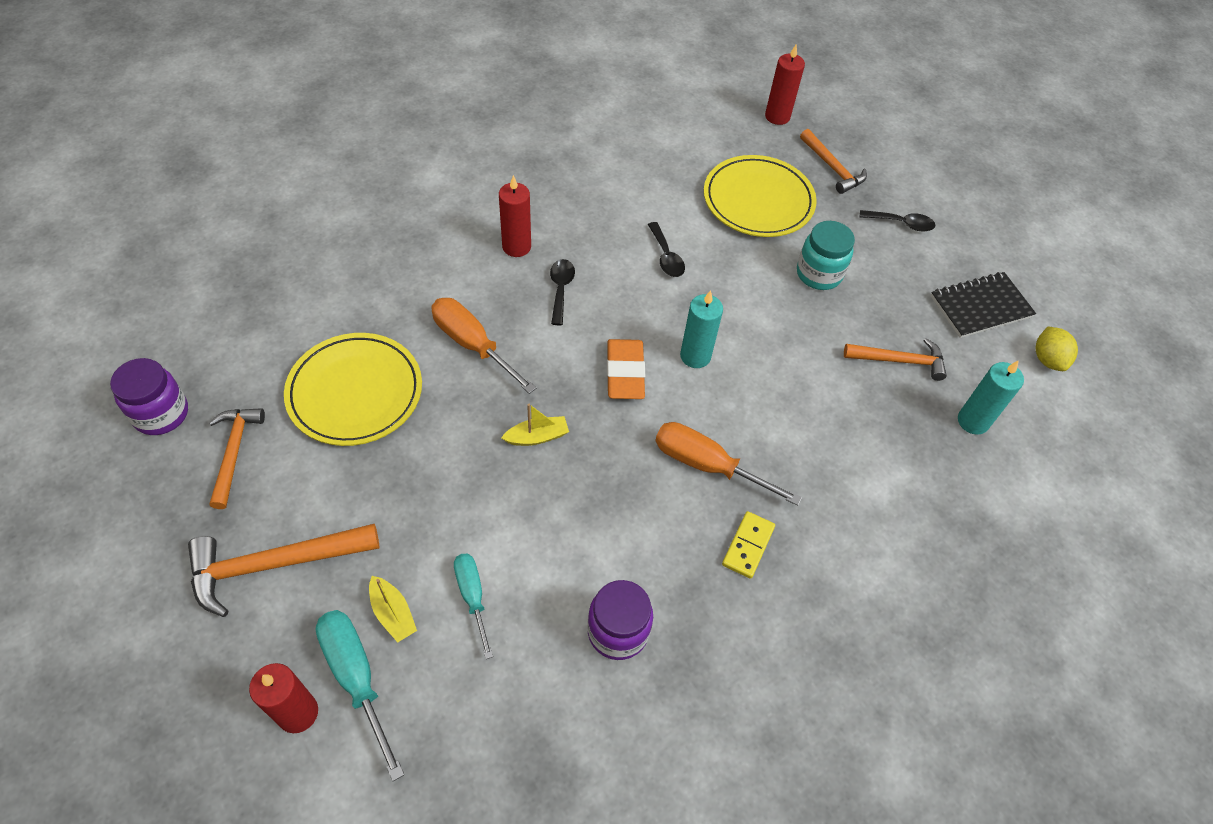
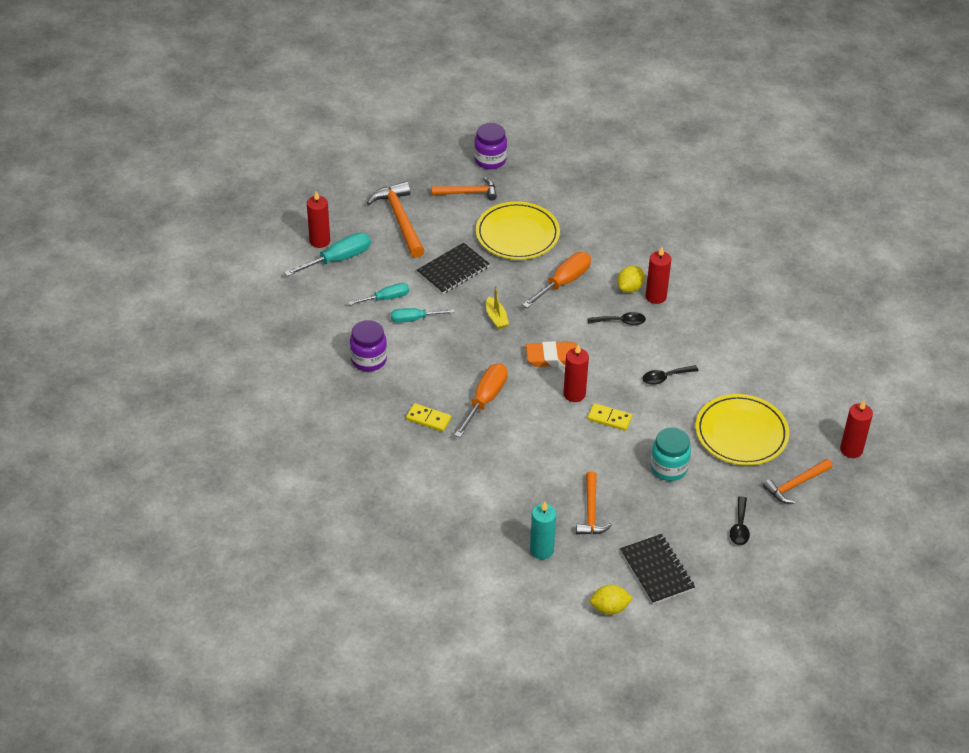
camera: 90 degrees right, 10 degrees down
(393, 613) = (374, 268): yellow boat -> none
(420, 488) = (453, 270): none -> black notebook
(496, 271) = (630, 288): none -> yellow lemon
(528, 554) = (414, 319): none -> turquoise screwdriver
(695, 356) = (574, 394): turquoise candle -> red candle
(739, 323) = (609, 418): none -> yellow domino

